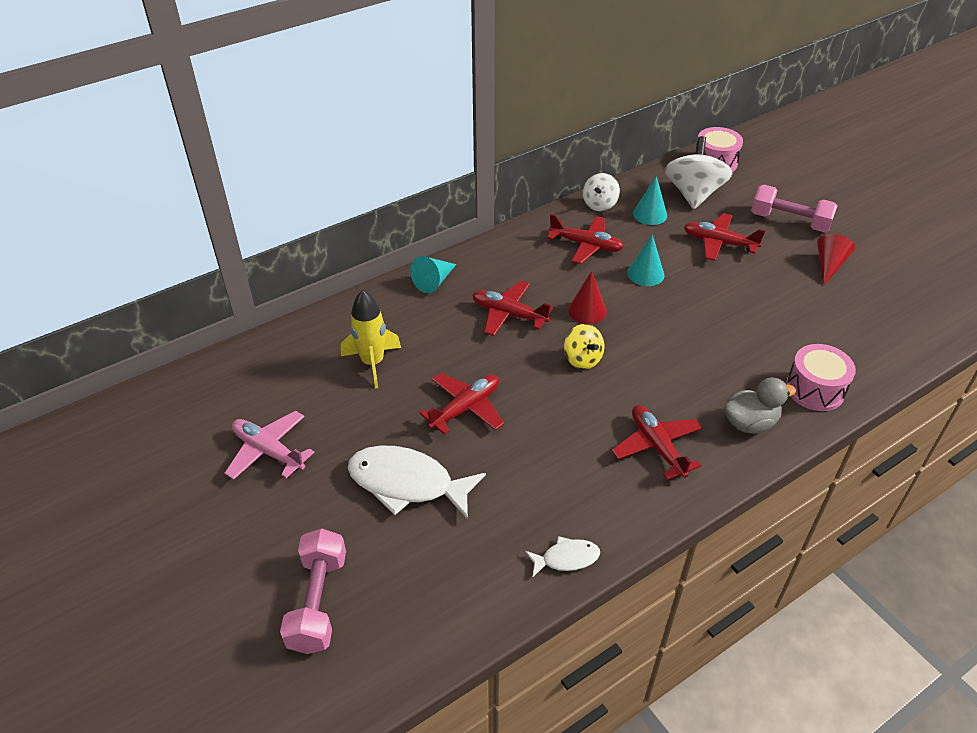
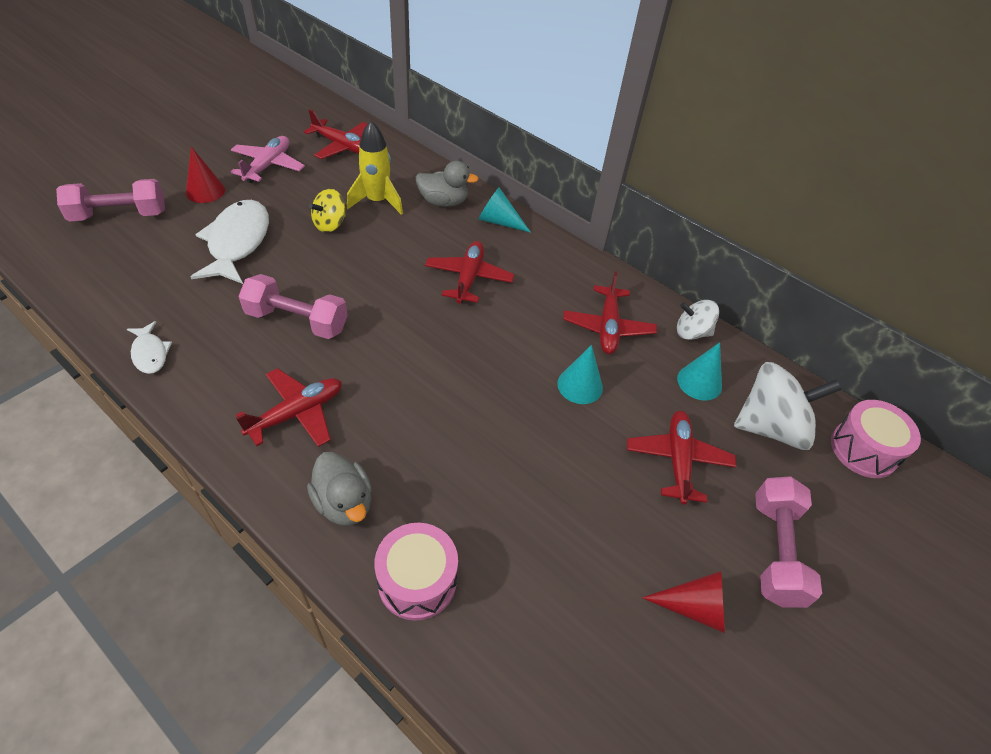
camera: 70 degrees right, 5 degrees up
(391, 314) = (443, 202): none -> grey duck
(465, 408) = (331, 265): red plane -> red plane (342, 146)
(541, 439) = (297, 321): none -> pink dumbbell
(582, 359) = (417, 341): yellow spinning top -> yellow spinning top (330, 224)
(587, 310) = (495, 338): red cone -> red cone (205, 191)

